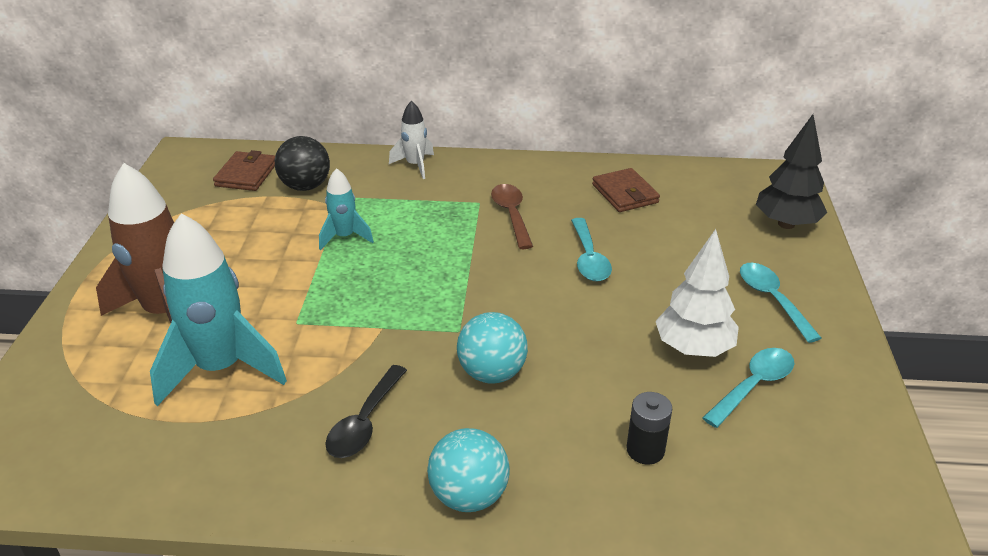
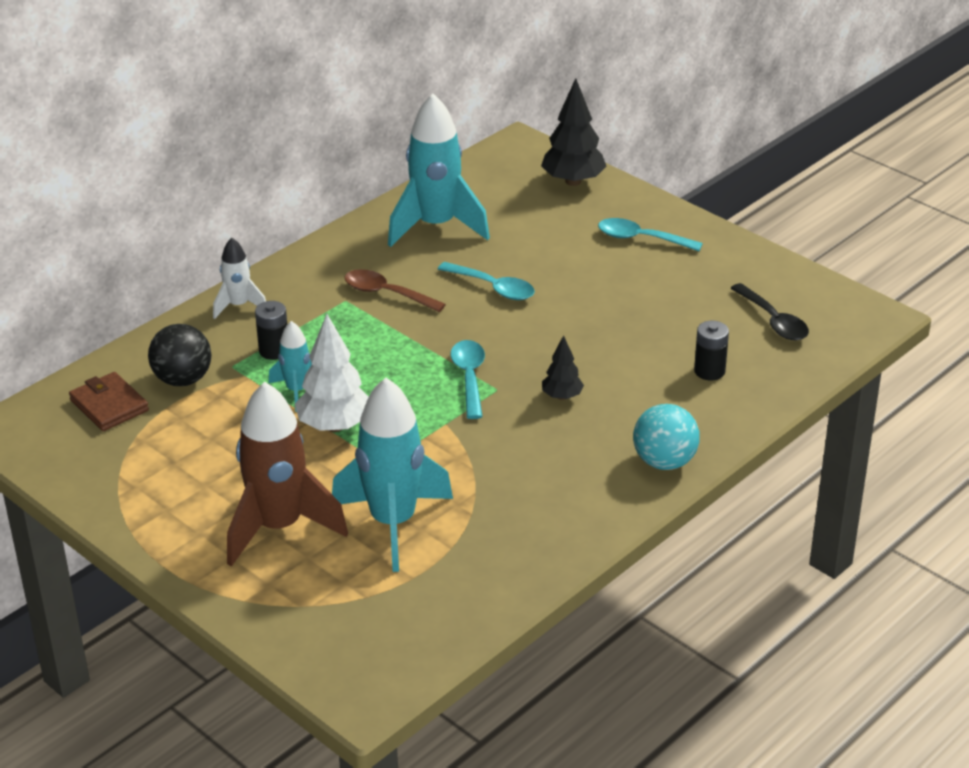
camera: 50 degrees left, 0 degrees up
(365, 422) = (542, 476): black spoon -> black spoon (773, 321)
(381, 204) = (274, 351): none -> black battery
(492, 373) = (562, 396): turquoise ball -> black tree
(625, 194) = (436, 226): brown wallet -> turquoise rocket
(693, 349) = (646, 299): white tree -> white tree (335, 426)
(753, 386) = (707, 297): turquoise spoon -> turquoise spoon (469, 377)

